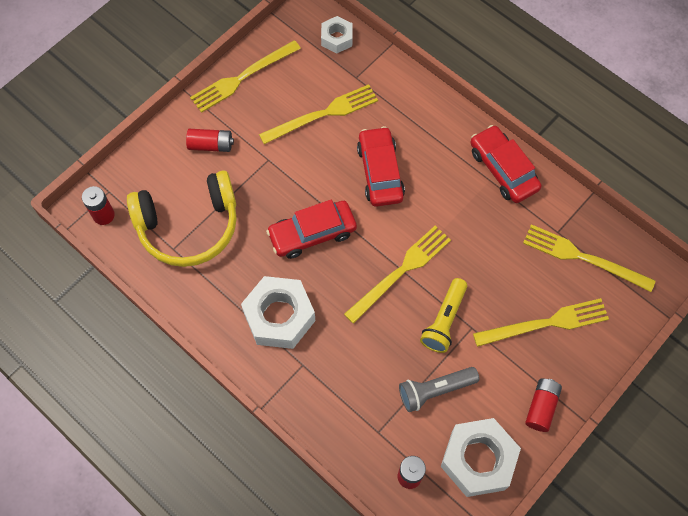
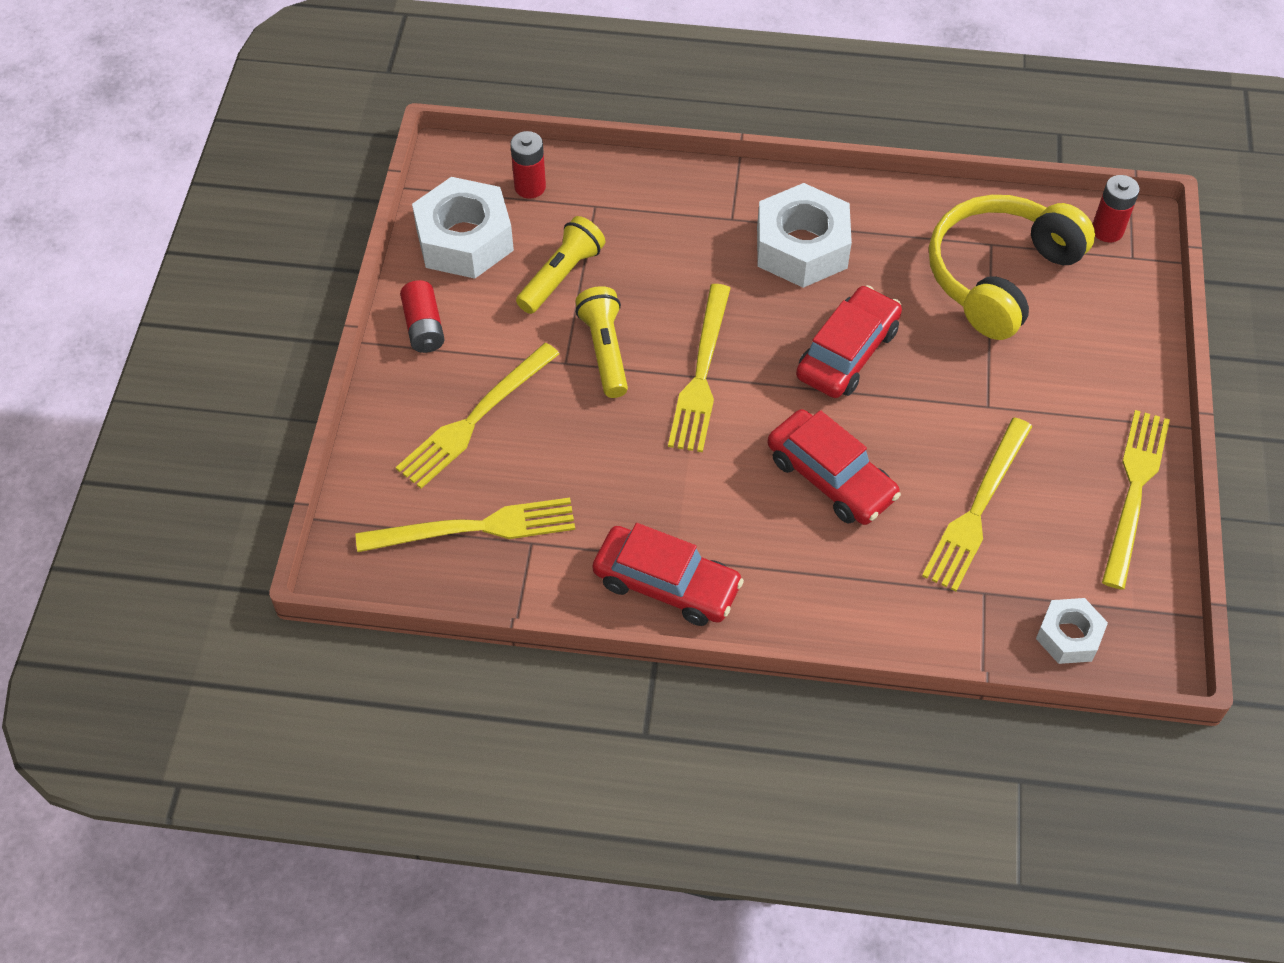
camera: 145 degrees right, 10 degrees down
(211, 145) = (1076, 379): red battery -> none
(435, 390) = (561, 276): grey flashlight -> yellow flashlight

